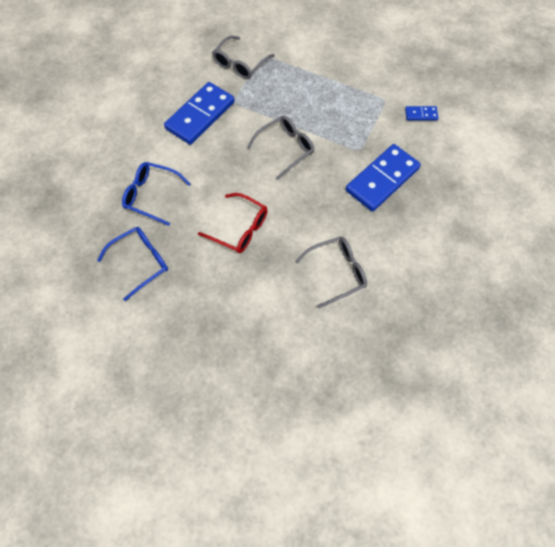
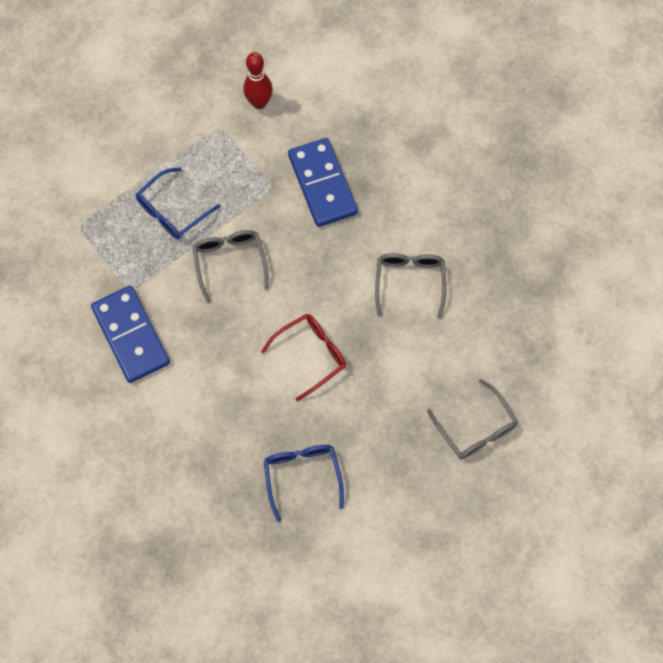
camera: 65 degrees left, 5 degrees up
(151, 195) = (219, 433): blue glasses -> blue glasses (172, 211)
(240, 64) = (75, 258): grey glasses -> grey glasses (476, 428)
(421, 114) = (259, 103): blue domino -> red bowling pin

